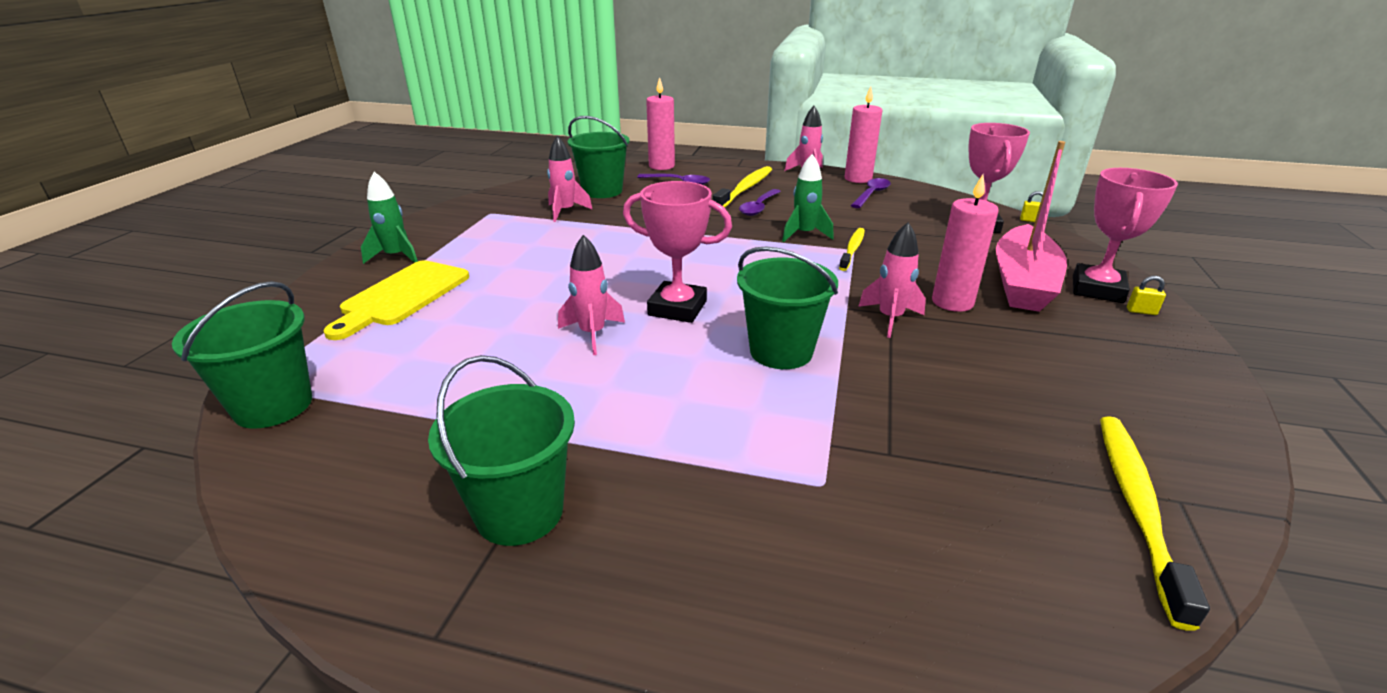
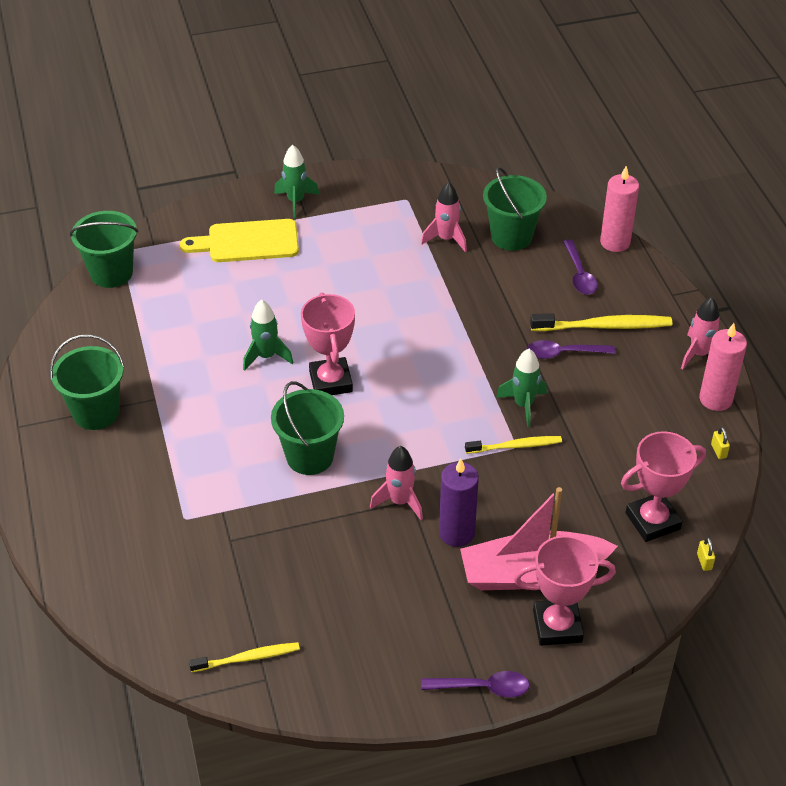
camera: 60 degrees right, 15 degrees up
(592, 334) = (266, 356): pink rocket -> green rocket
(871, 194) = (674, 422): purple spoon -> purple spoon (482, 687)
(952, 302) = (456, 533): pink candle -> purple candle
(1136, 506) = (248, 658): yellow toothbrush -> yellow toothbrush, size x0.64
(1141, 311) = (531, 658): yellow padlock -> yellow padlock (718, 451)

